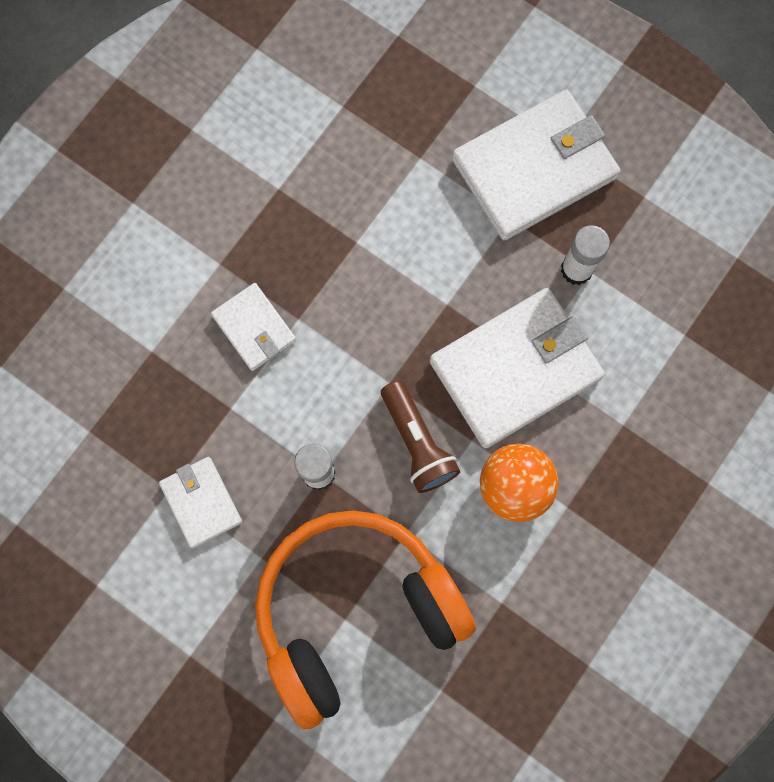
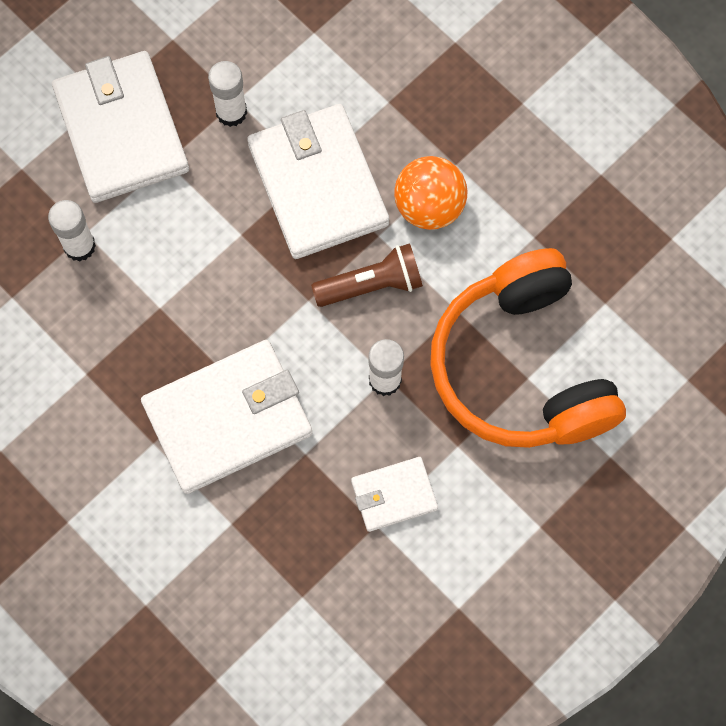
camera: 80 degrees left, 5 degrees down
(254, 328) = (228, 419): white wallet -> white wallet, size x1.93
(405, 155) = (79, 246): none -> white glue stick

